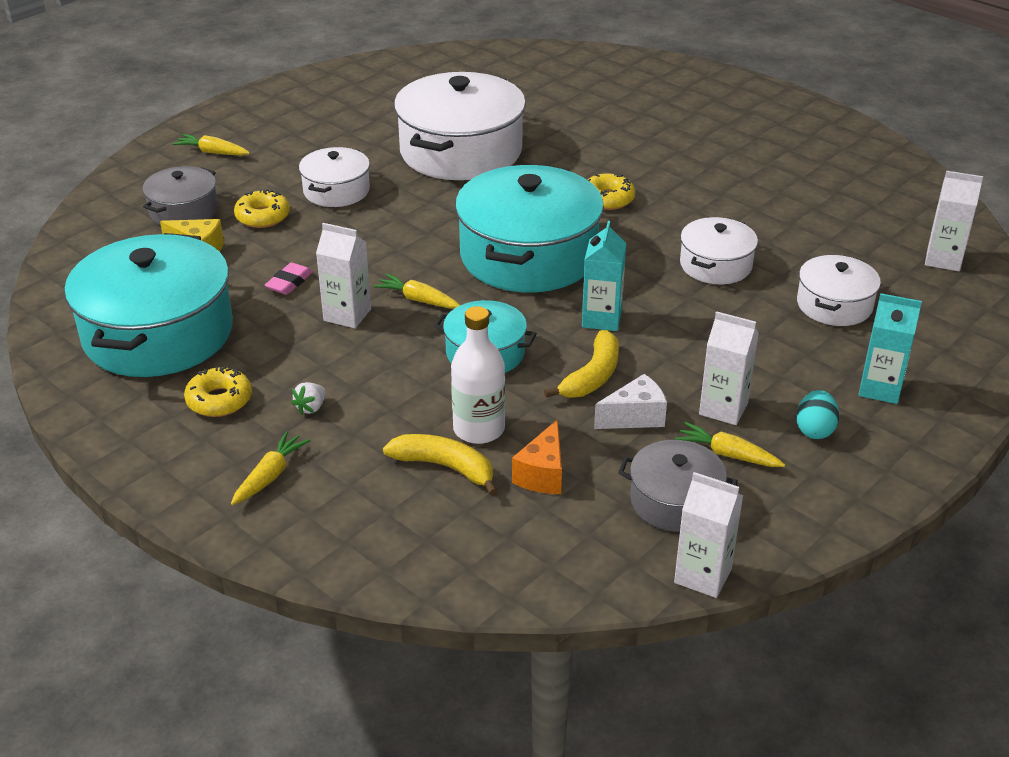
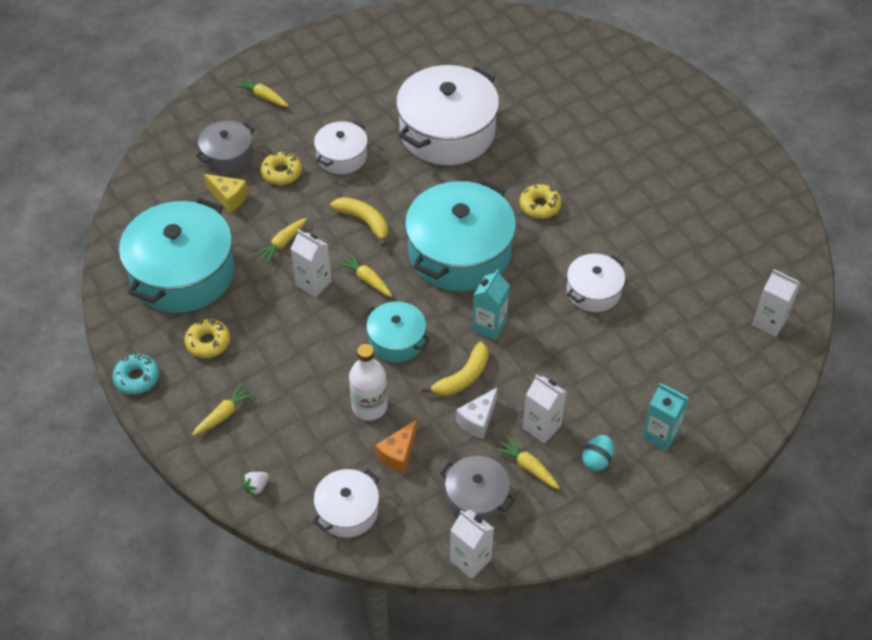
camera: 15 degrees right, 15 degrees up
(124, 458) = (137, 378): none -> turquoise donut
(289, 283) = (282, 243): pink eraser -> yellow carrot
(311, 407) = (265, 362): white strawberry -> white strawberry (256, 487)
(445, 467) = (337, 433): yellow banana -> yellow banana (364, 221)
(635, 417) = (478, 420): white cheese -> white cheese turned 135 degrees clockwise
(834, 305) = (664, 349): white pot -> white pot (347, 511)

